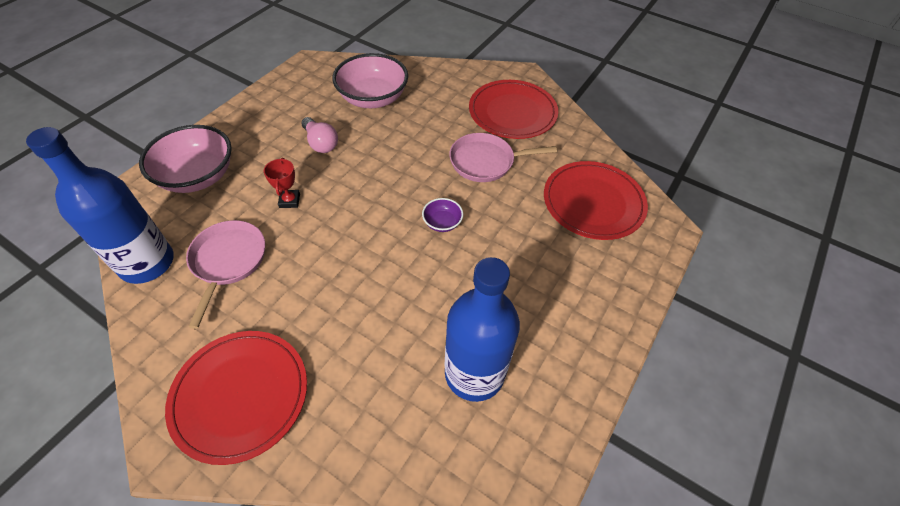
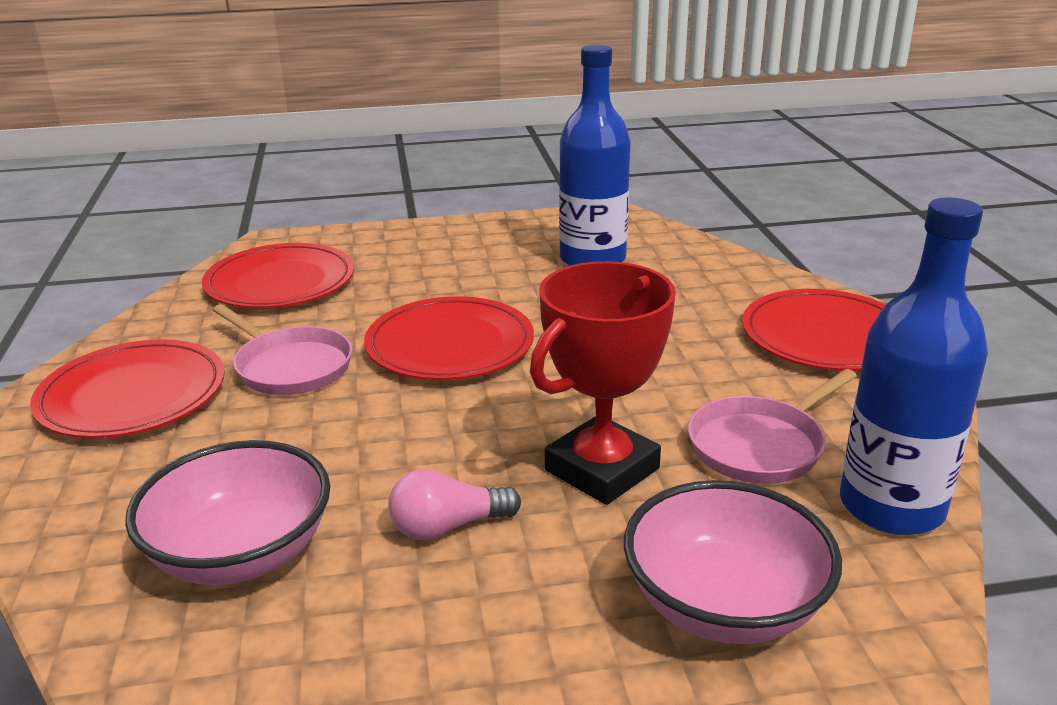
camera: 130 degrees left, 25 degrees down
(289, 201) = (602, 469): red trophy -> red trophy, size x2.24
(321, 143) = (447, 527): pink light bulb -> pink light bulb turned 120 degrees counterclockwise
(442, 223) = (450, 345): purple bowl -> red plate

